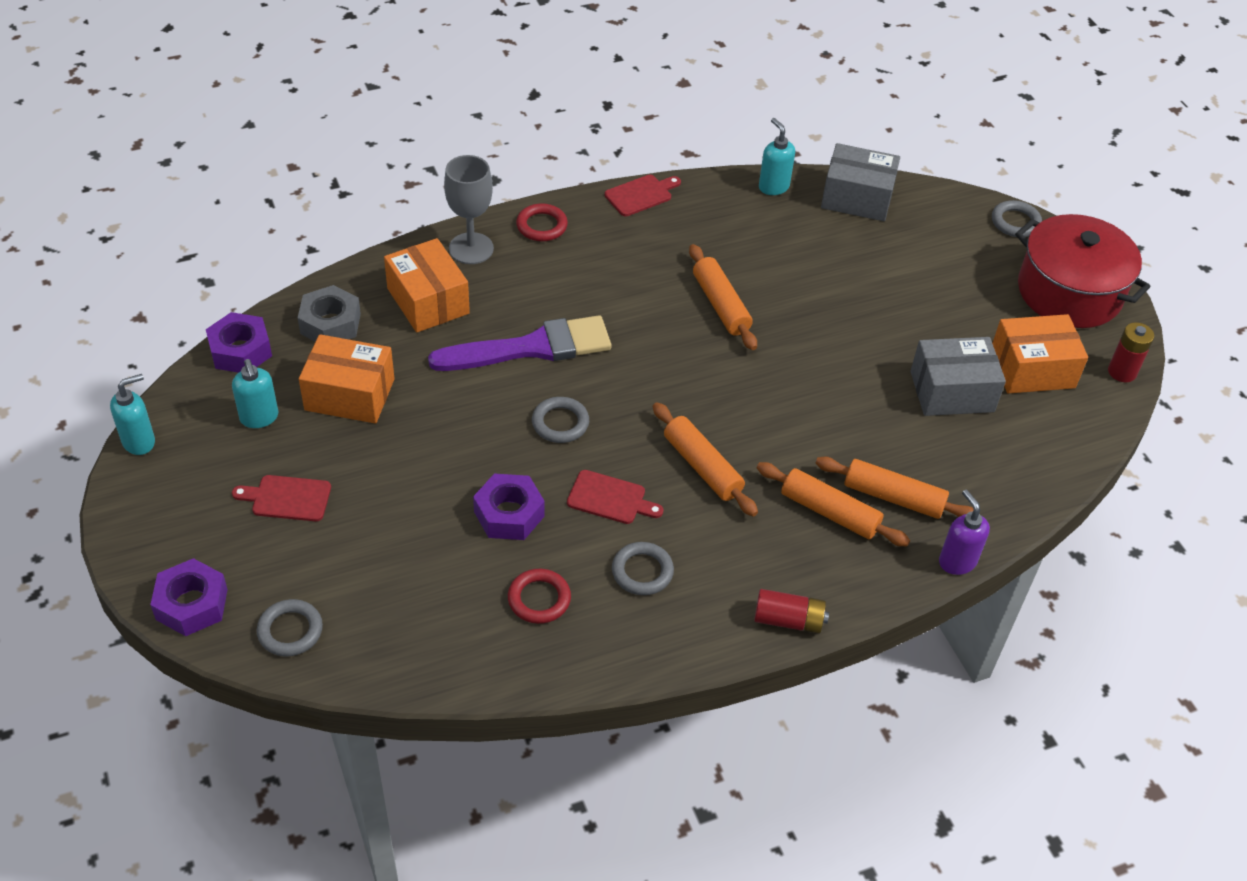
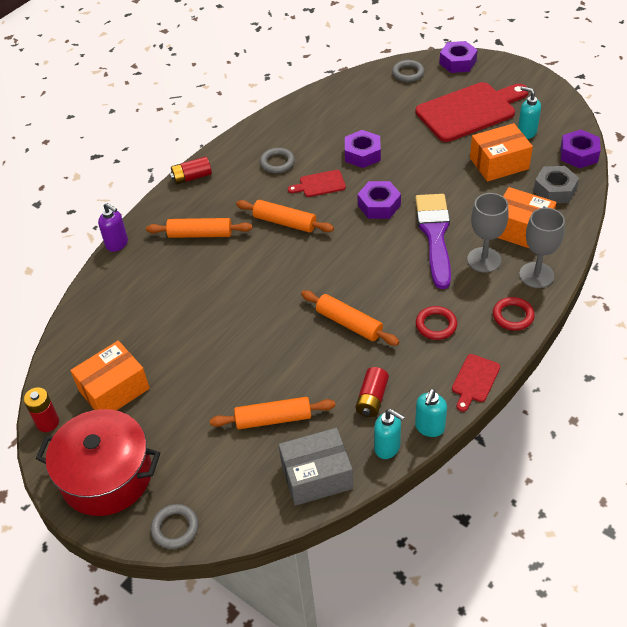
camera: 155 degrees right, 0 degrees up
(139, 441) = (564, 98): turquoise soap dispenser -> turquoise soap dispenser (429, 428)
(287, 498) = (469, 111): red cutting board -> red cutting board, size x2.18
(507, 292) = (484, 260): none -> grey goblet
(531, 348) = (435, 235): purple brush -> purple brush turned 135 degrees clockwise
(539, 599) = (315, 131): red ring -> red ring (436, 325)
(560, 423) = (379, 205): grey ring -> purple nut
(755, 228) = (372, 399): none -> red battery
(893, 497) = (168, 259): orange rolling pin -> orange rolling pin (273, 419)
(952, 391) = (163, 343): grey box -> none

